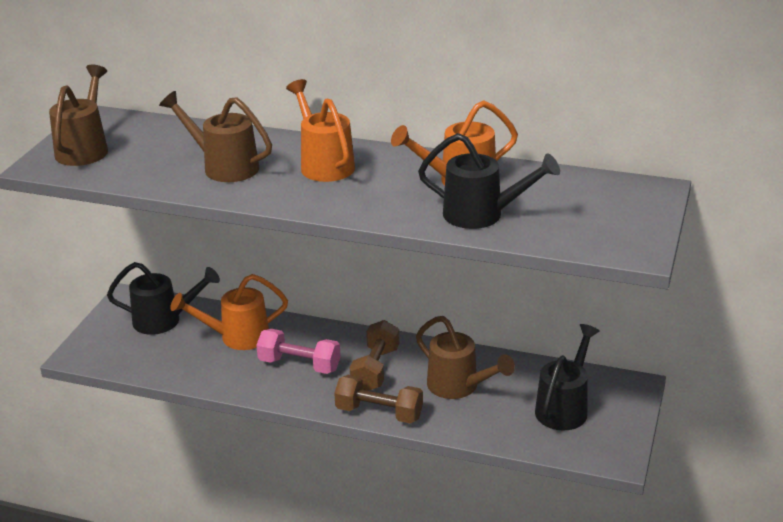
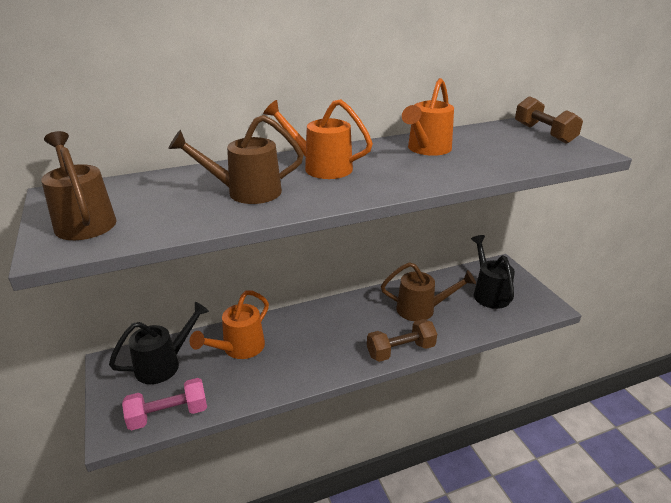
camera: 40 degrees left, 0 degrees up
(299, 365) = (308, 346): pink dumbbell -> pink dumbbell (168, 414)
(375, 369) = (360, 323): brown dumbbell -> brown dumbbell (544, 133)
(482, 215) = (479, 162): black watering can -> none

